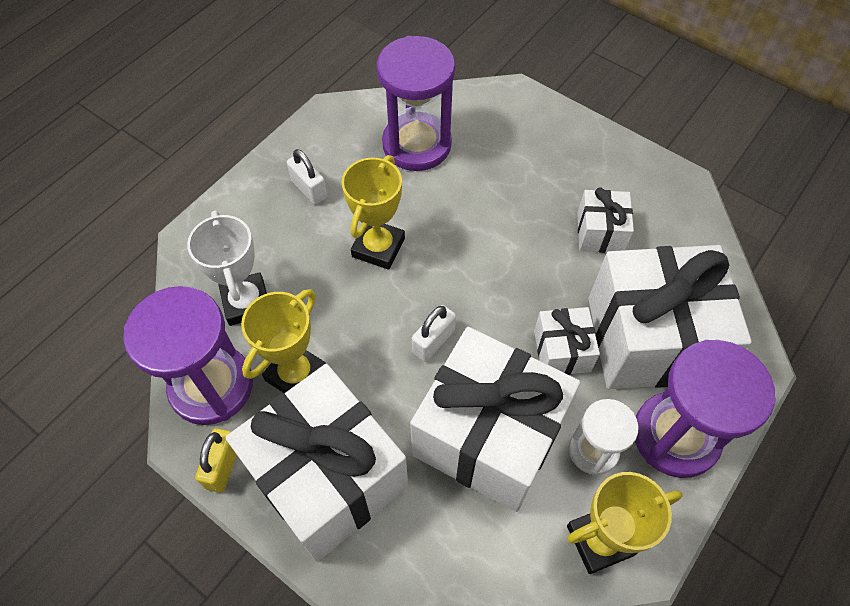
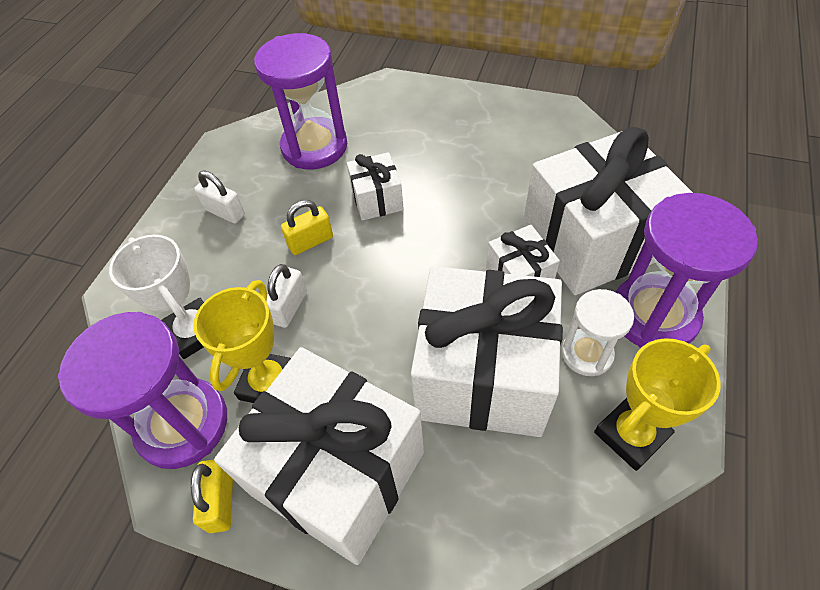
camera: 15 degrees left, 5 degrees down
(378, 247) = (311, 242): yellow trophy -> yellow padlock
(433, 341) = (395, 307): white padlock -> white padlock (289, 307)
(600, 232) = (508, 169): white gift -> white gift (377, 199)

